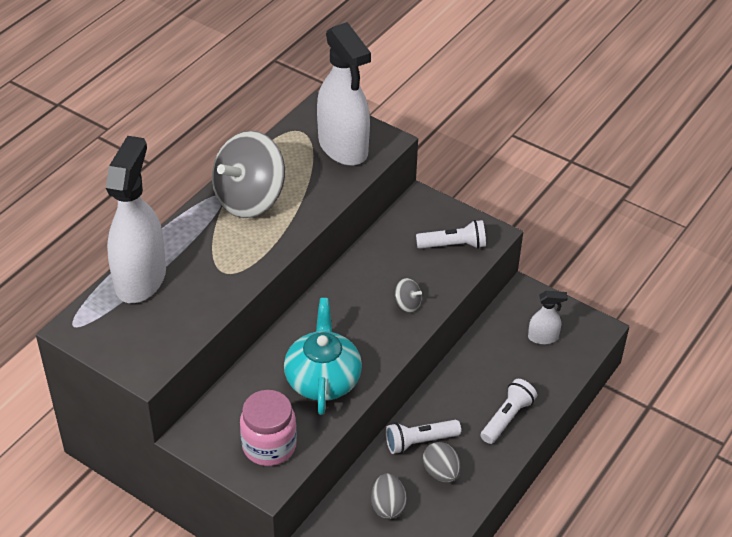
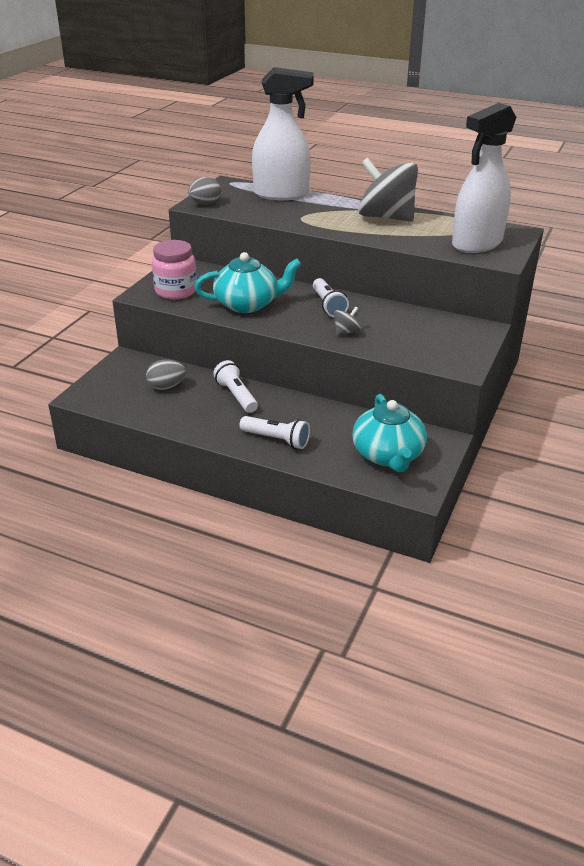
camera: 80 degrees right, 10 degrees down
(407, 304) = (346, 332): grey spinning top -> grey spinning top turned 150 degrees counterclockwise
(441, 472) = (205, 409): grey egg -> grey egg (205, 204)
(453, 245) = (434, 348): white flashlight -> white flashlight (328, 305)
(543, 337) = (388, 455): white spray bottle -> turquoise teapot

